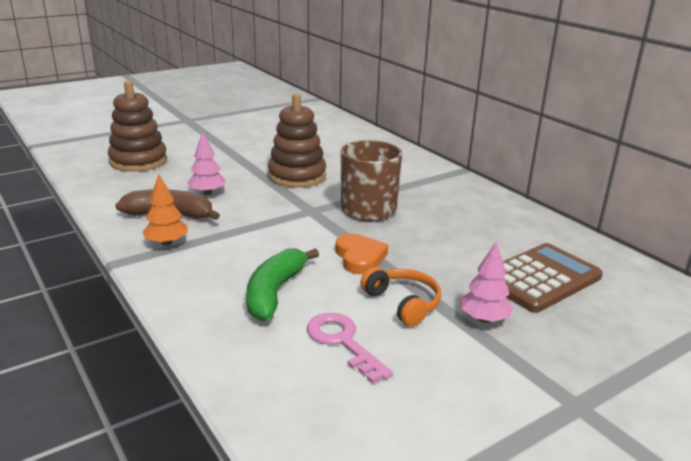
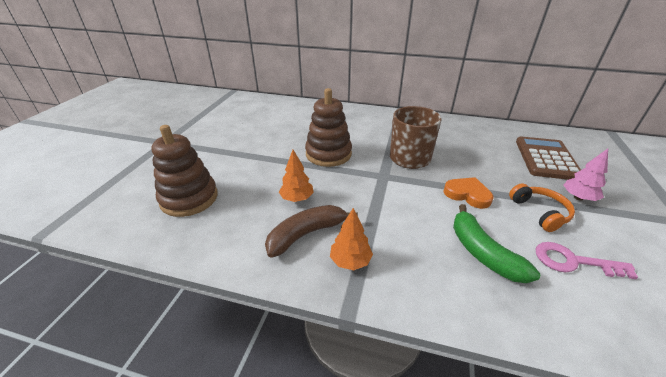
camera: 40 degrees left, 10 degrees up
(207, 193) = (297, 198): pink tree -> orange tree
(403, 303) = (539, 212): orange headphones -> orange headphones turned 60 degrees clockwise

